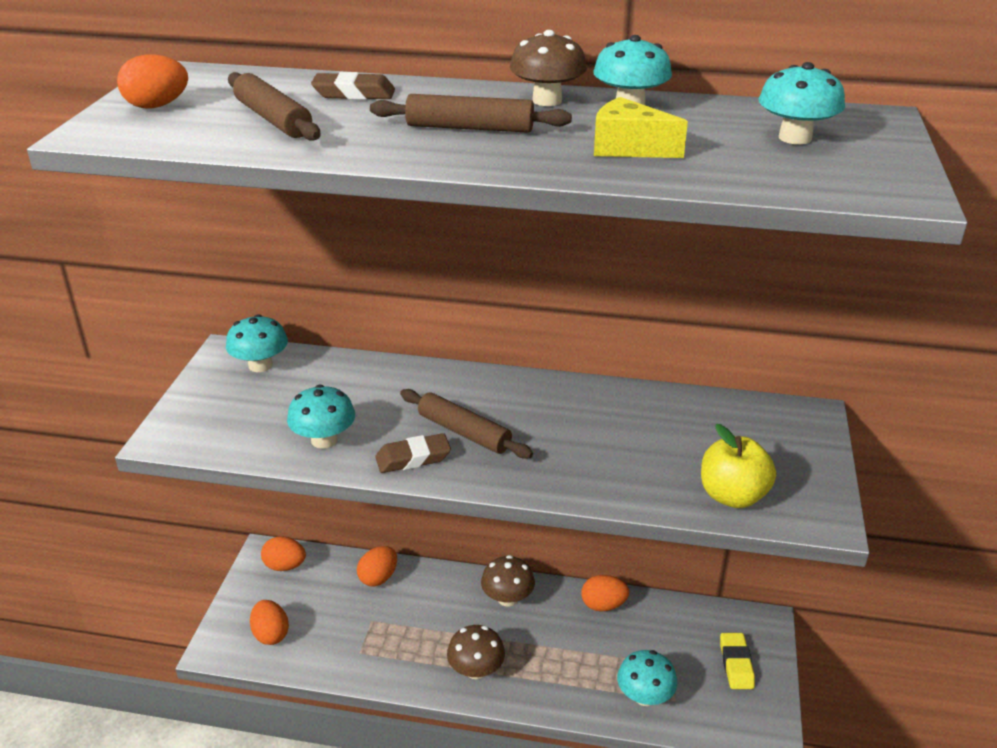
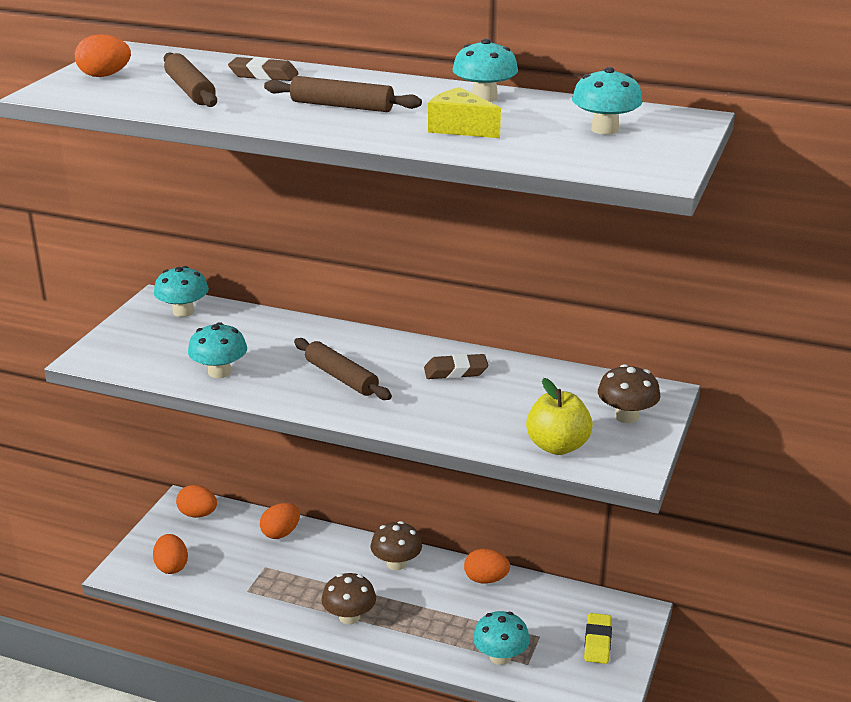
camera: 10 degrees right, 5 degrees down
(413, 458) = (290, 392): brown eraser -> brown eraser (455, 371)
(547, 100) = (418, 89): brown mushroom -> brown mushroom (626, 416)

